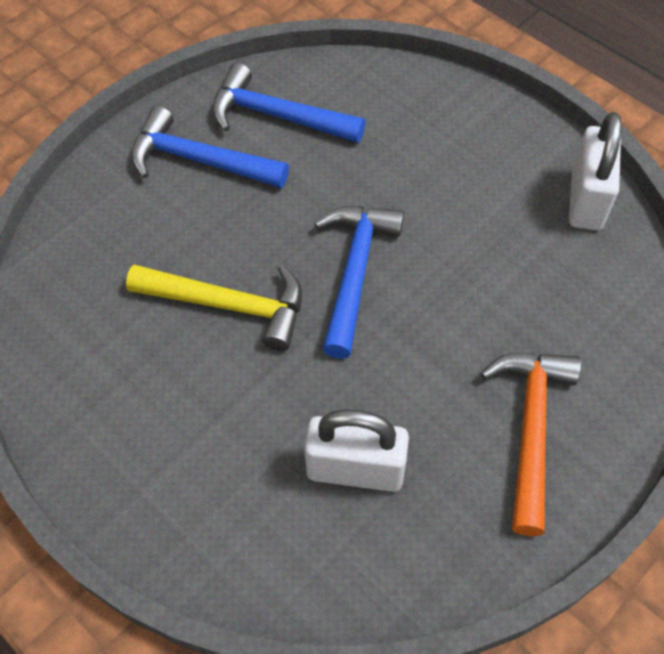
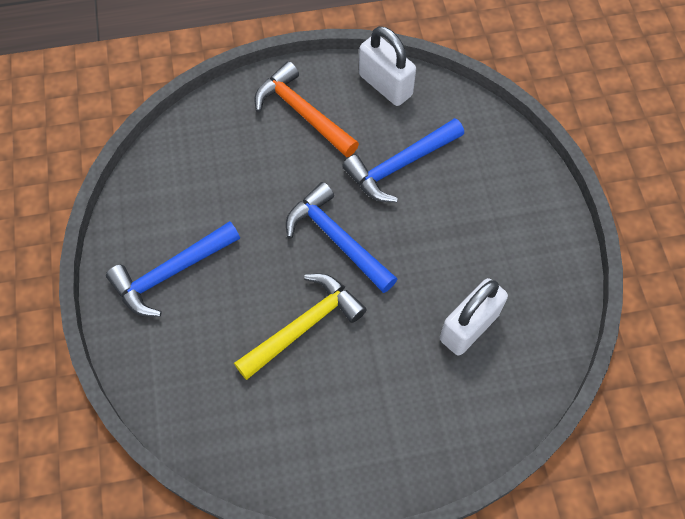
camera: 55 degrees left, 5 degrees up
(277, 116) = (175, 203): blue hammer -> blue hammer (400, 165)
(530, 429) = (508, 221): orange hammer -> orange hammer (302, 113)

